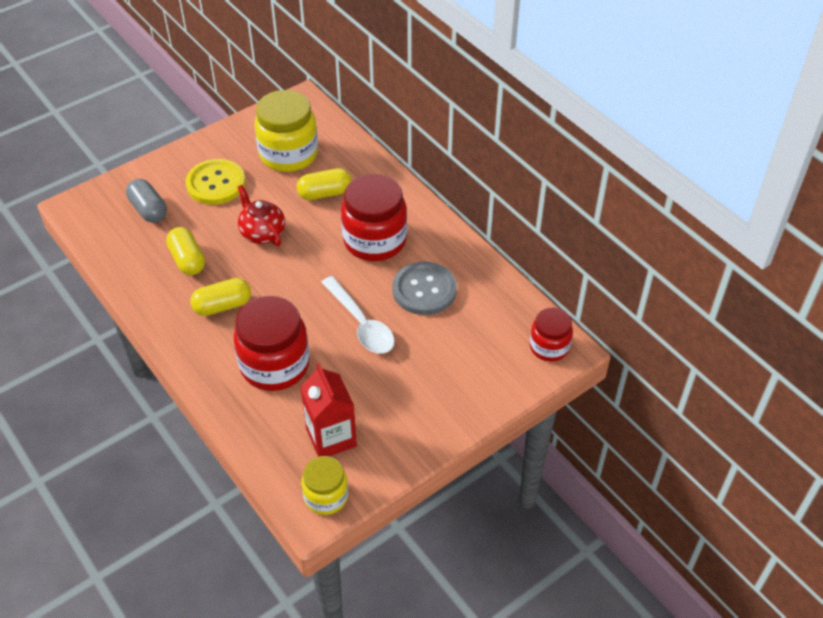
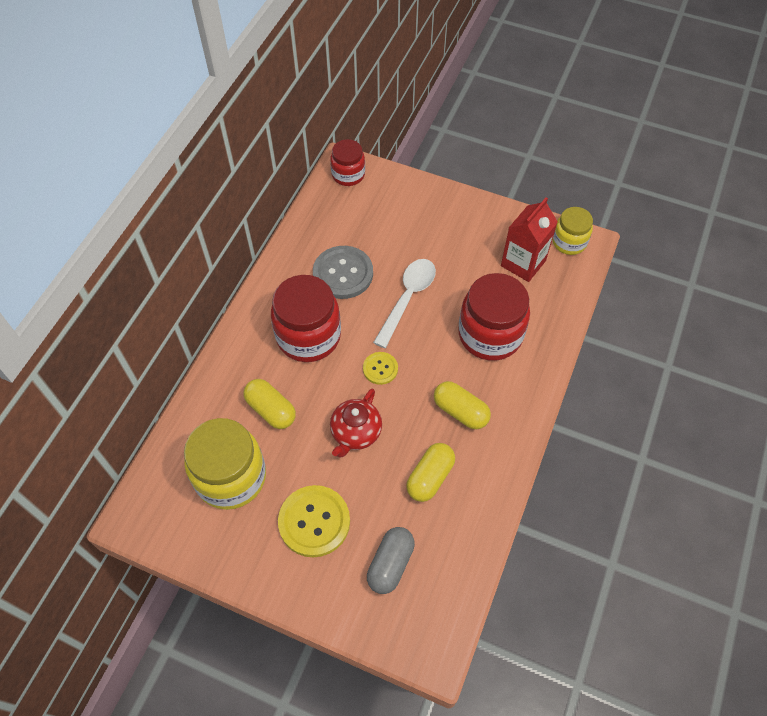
camera: 120 degrees left, 10 degrees up
(305, 272) = (380, 369): none -> yellow button

